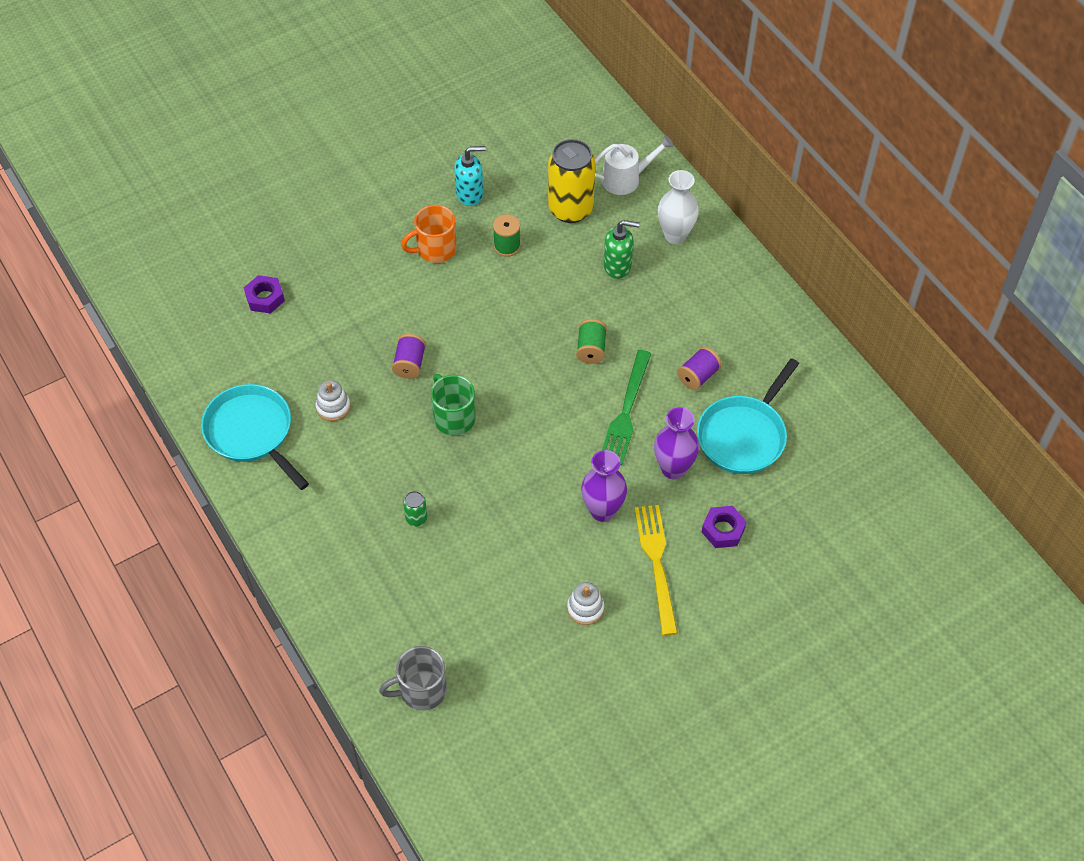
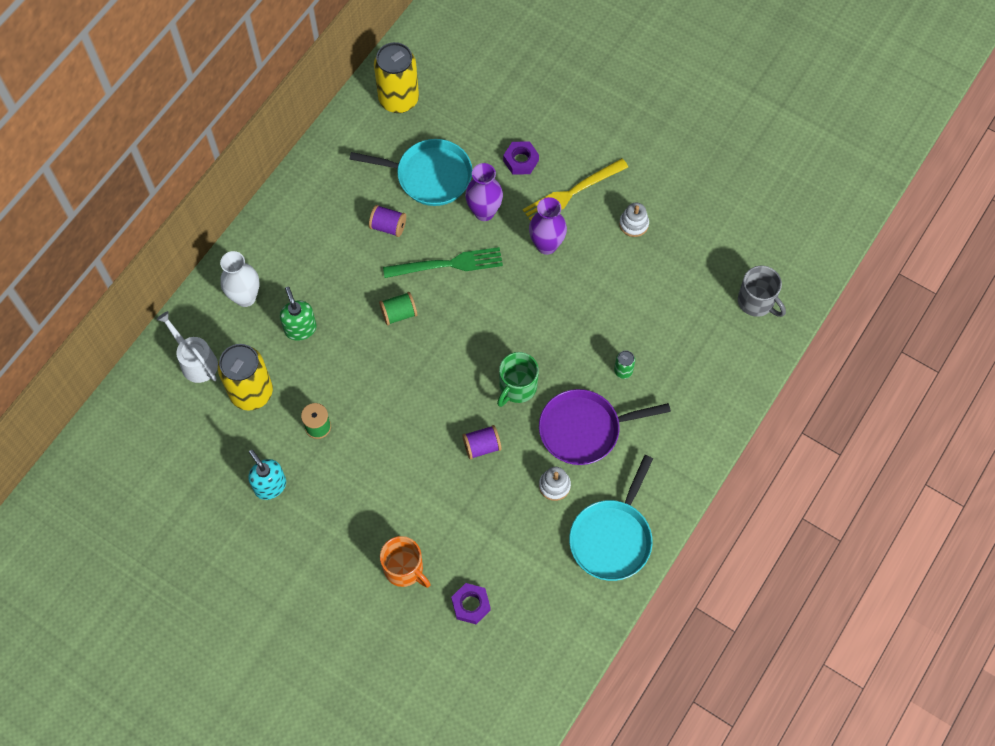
camera: 115 degrees left, 10 degrees up
(374, 456) = (584, 429): none -> purple pan
(435, 249) = (348, 485): orange mug -> orange mug (404, 569)
(858, 443) = (398, 99): none -> yellow can

